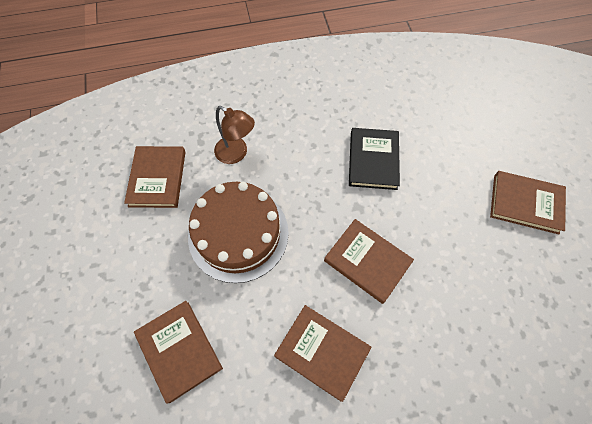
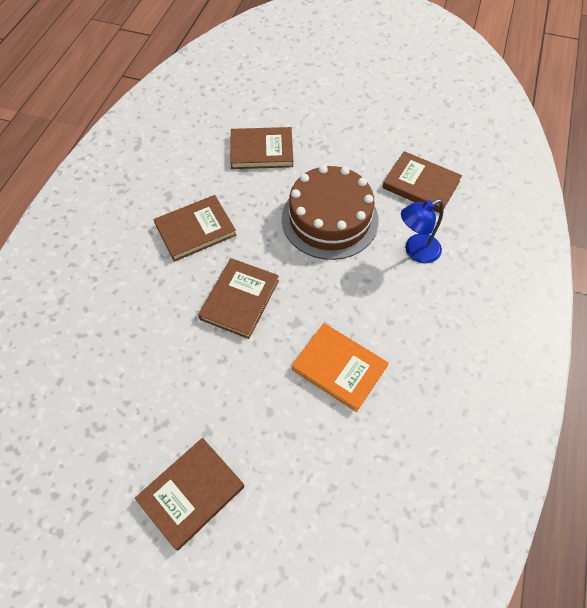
camera: 120 degrees right, 5 degrees down
(236, 154) = (416, 251): brown lamp -> blue lamp
(367, 261) = (240, 299): brown book -> brown book turned 45 degrees counterclockwise
(373, 160) = (339, 368): black book -> orange book

